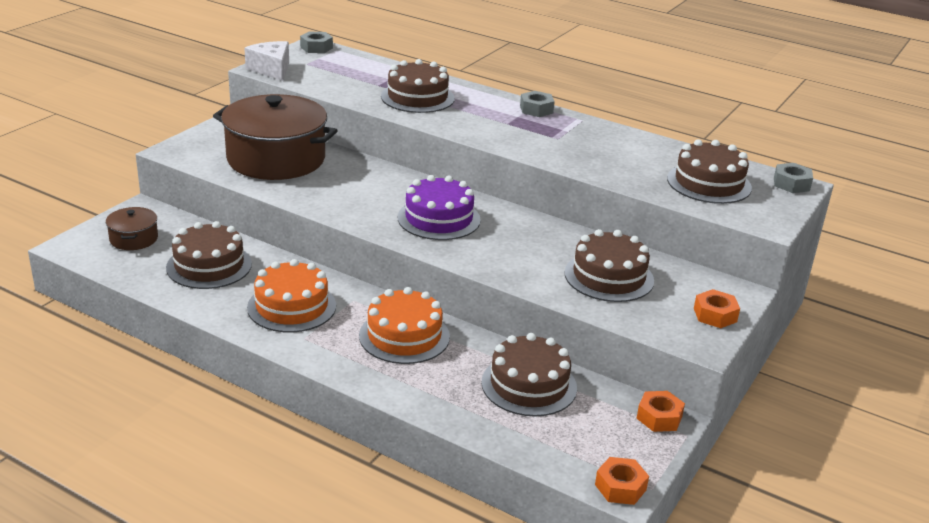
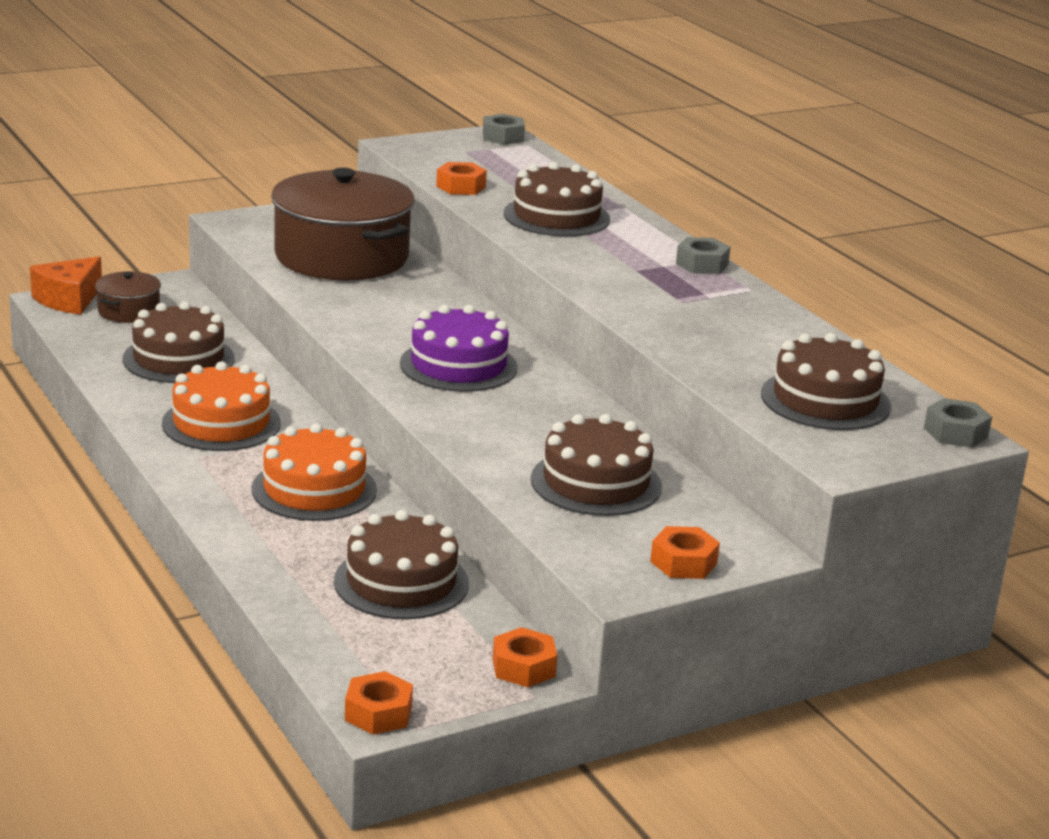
camera: 30 degrees right, 5 degrees down
(80, 242) = (69, 300): none -> orange cheese
(272, 69) = (412, 149): white cheese -> none
(336, 90) = (461, 187): none -> orange nut

